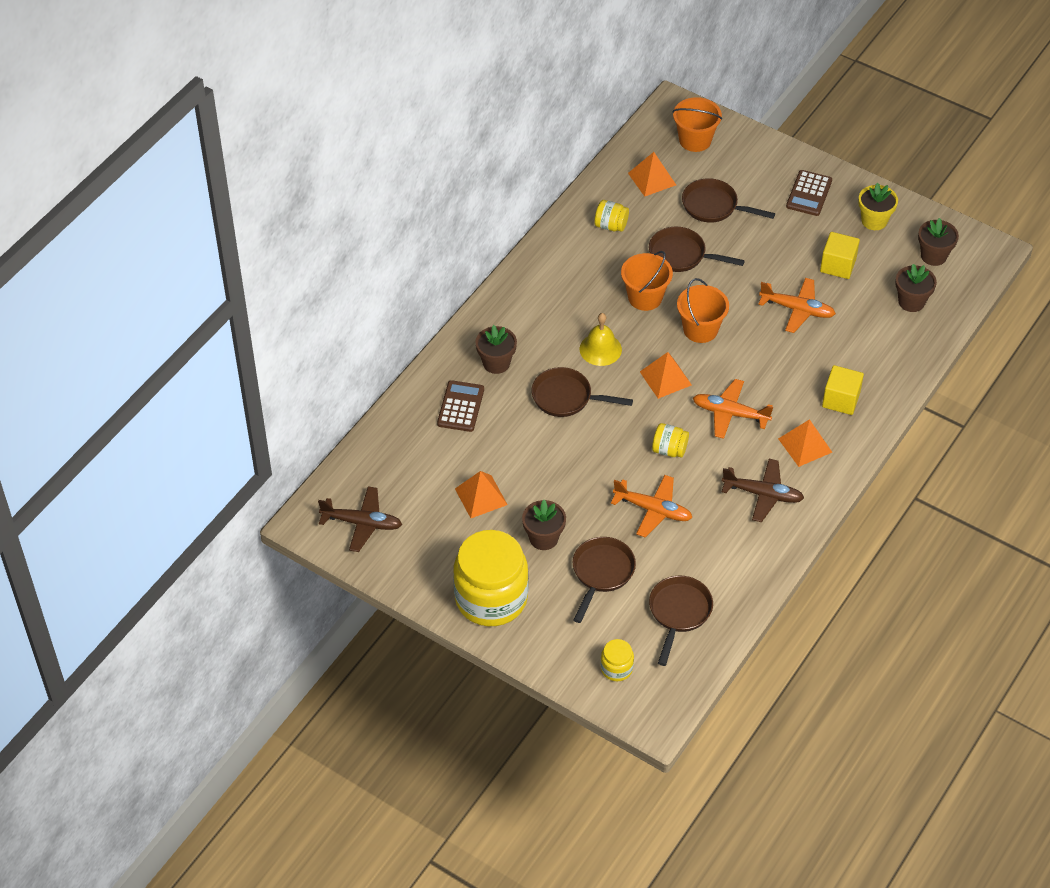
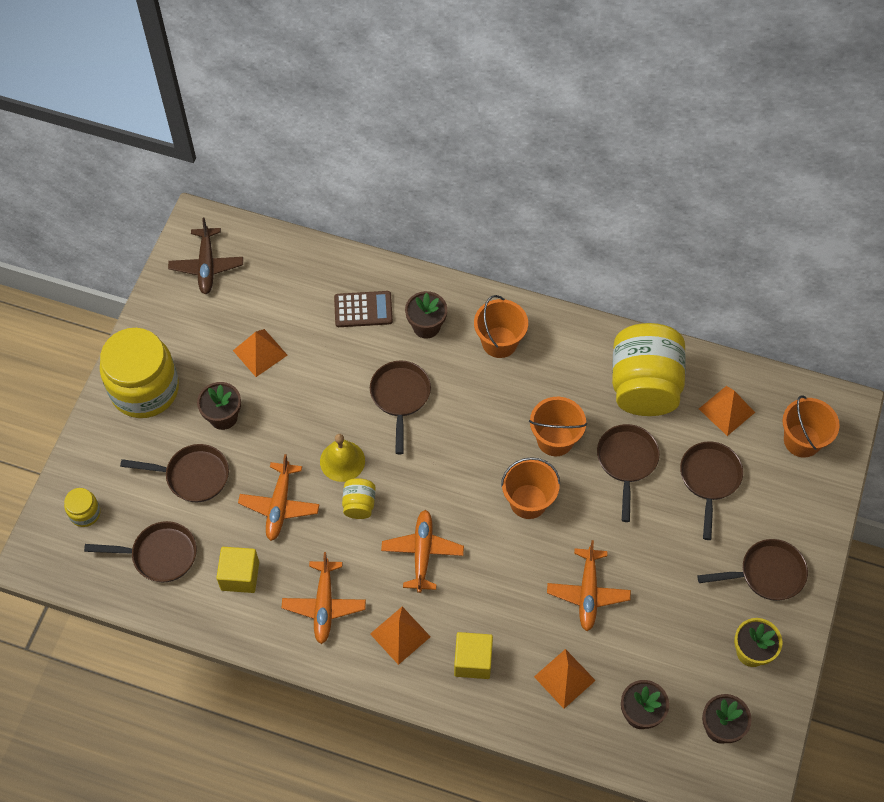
camera: 75 degrees right, 10 degrees up
(532, 313) = (499, 342): none -> orange bucket
(600, 349) = (472, 413): yellow bell -> yellow bell (342, 461)
(611, 225) = (644, 386): yellow jar -> yellow jar, size x2.30
(665, 378) = (452, 482): orange pyramid -> orange pyramid (564, 678)
(763, 494) = (324, 605): brown plane -> orange plane
(809, 193) = (766, 574): brown calculator -> brown pan
(838, 265) = (668, 624): yellow cube -> yellow cube (240, 576)

